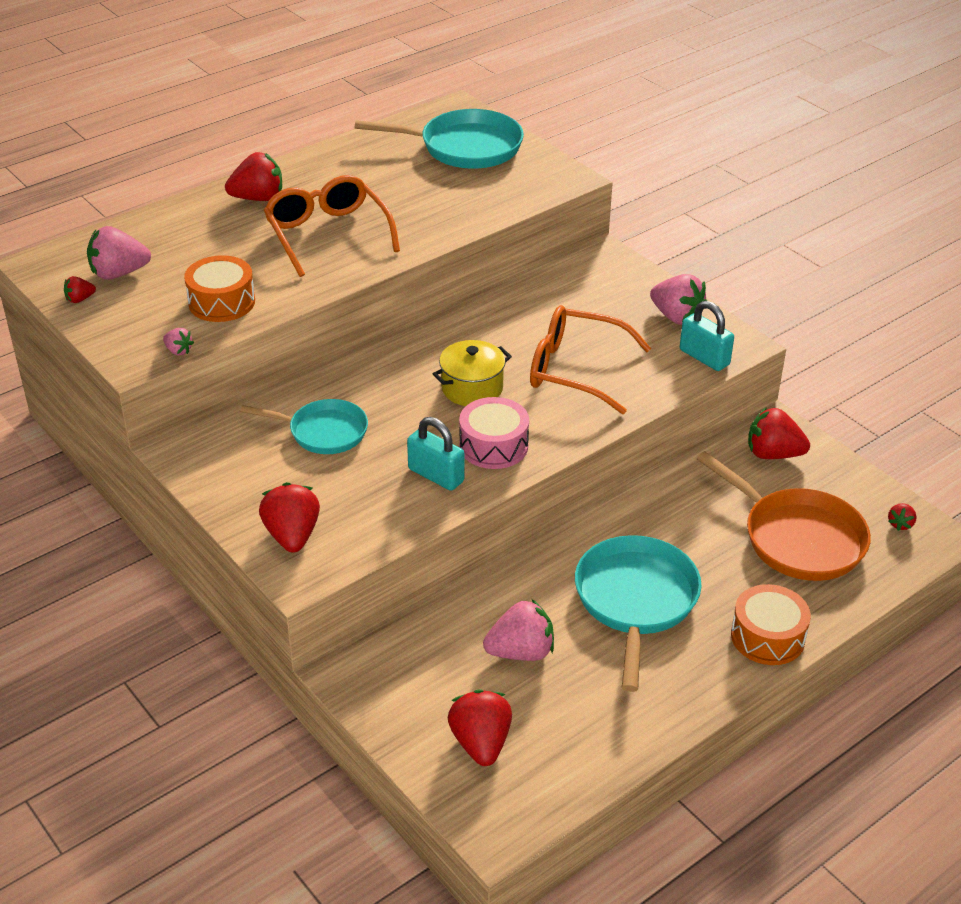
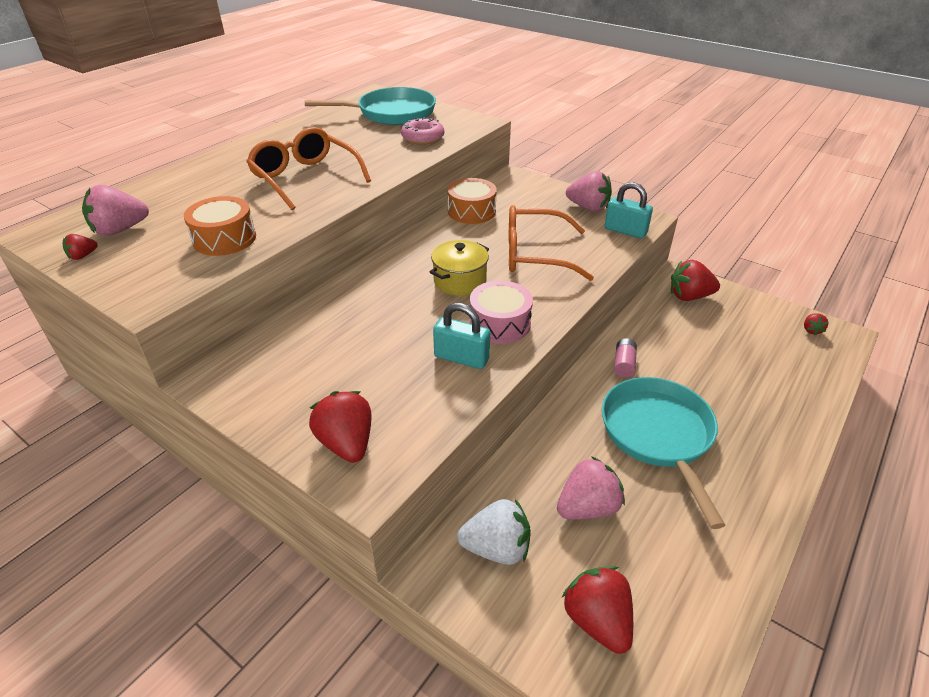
camera: 15 degrees left, 0 degrees up
(178, 351) = (191, 285): pink strawberry -> none
(258, 198) = (238, 161): red strawberry -> none
(323, 432) = (344, 338): turquoise pan -> none
(414, 667) = (496, 548): none -> white strawberry
(487, 194) = (423, 138): none -> pink donut
(641, 520) = (624, 364): none -> pink battery
(767, 637) = (781, 443): orange drum -> orange drum (471, 211)
(797, 538) = (747, 355): orange pan -> none

